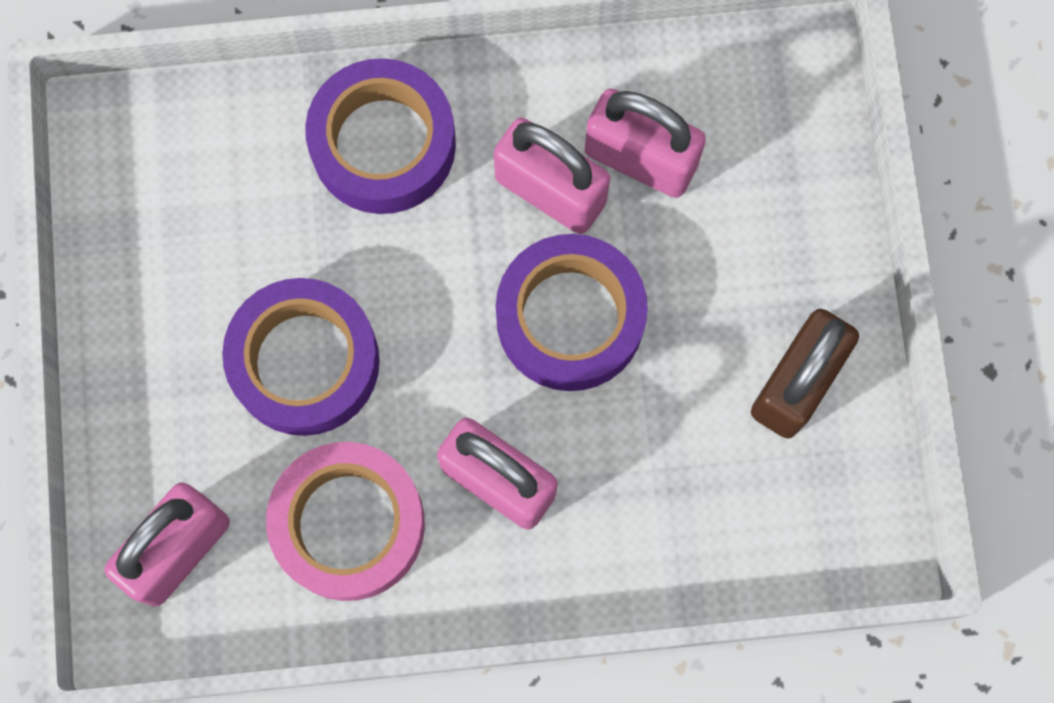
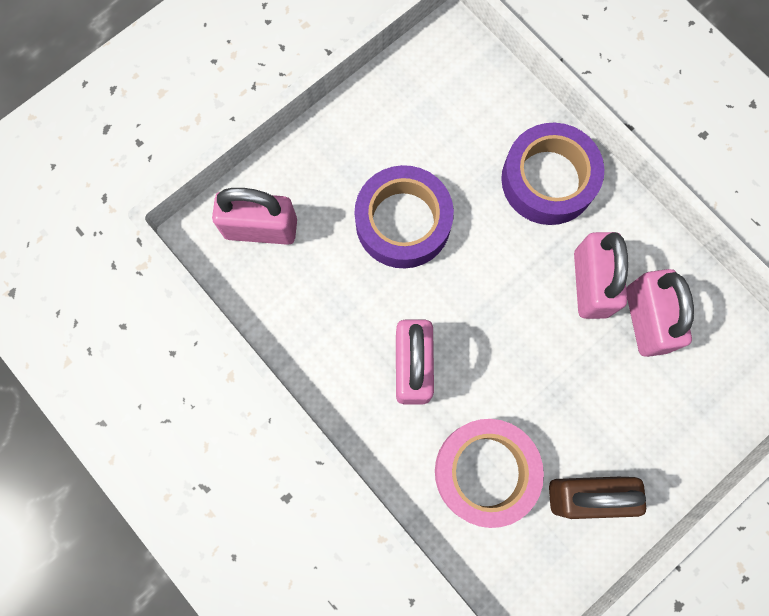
camera: 55 degrees right, 0 degrees up
(349, 524) = (334, 305): pink tape -> pink tape (485, 472)
(570, 318) = (529, 343): purple tape -> none

